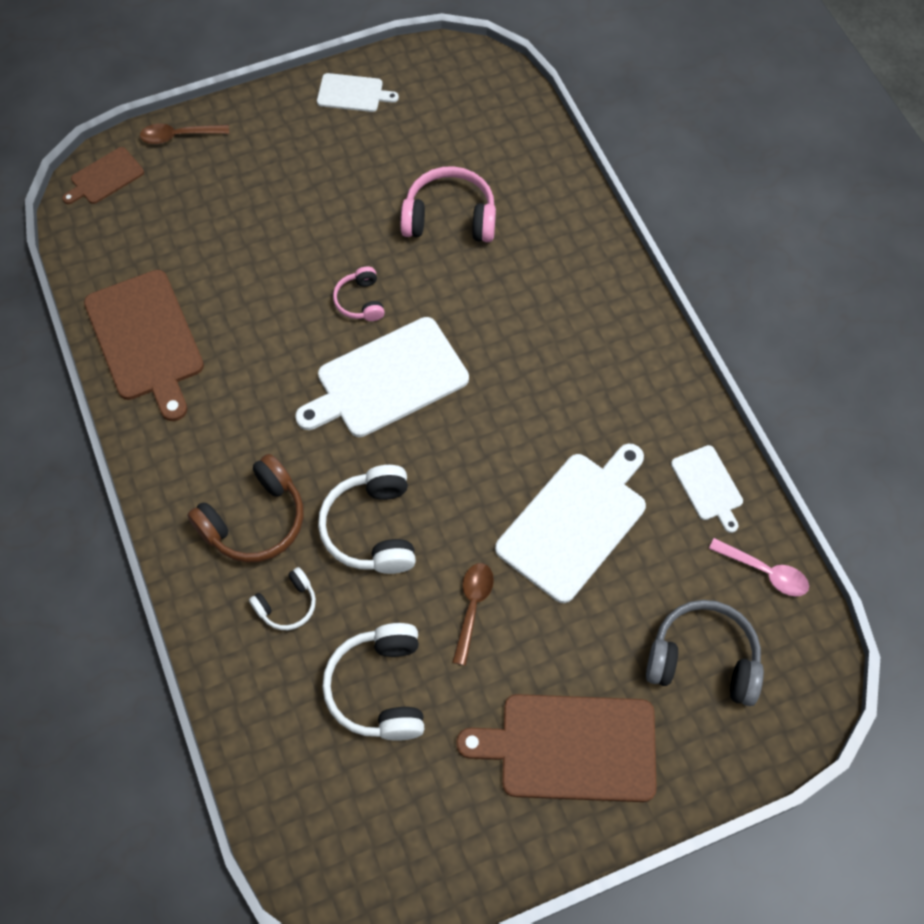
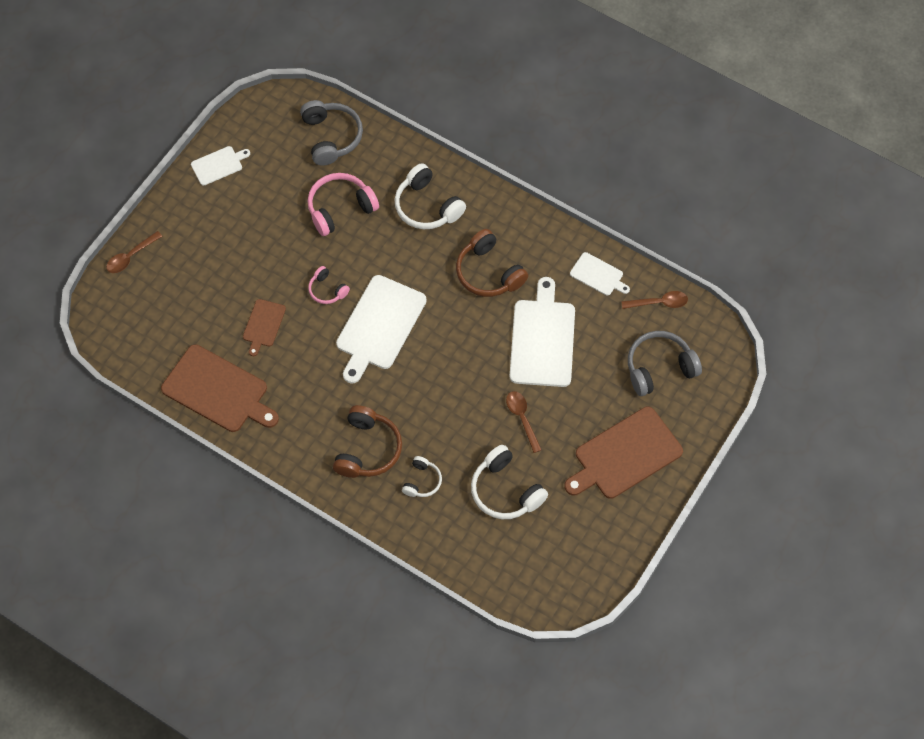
camera: 35 degrees left, 0 degrees up
(105, 177) = (106, 310): brown cutting board -> brown cutting board (263, 325)
(372, 528) = (436, 412): white headphones -> white headphones (427, 206)
(503, 133) = (331, 137): none -> grey headphones
(569, 397) = (488, 273): none -> brown headphones
(765, 572) = (659, 303): pink spoon -> brown spoon

